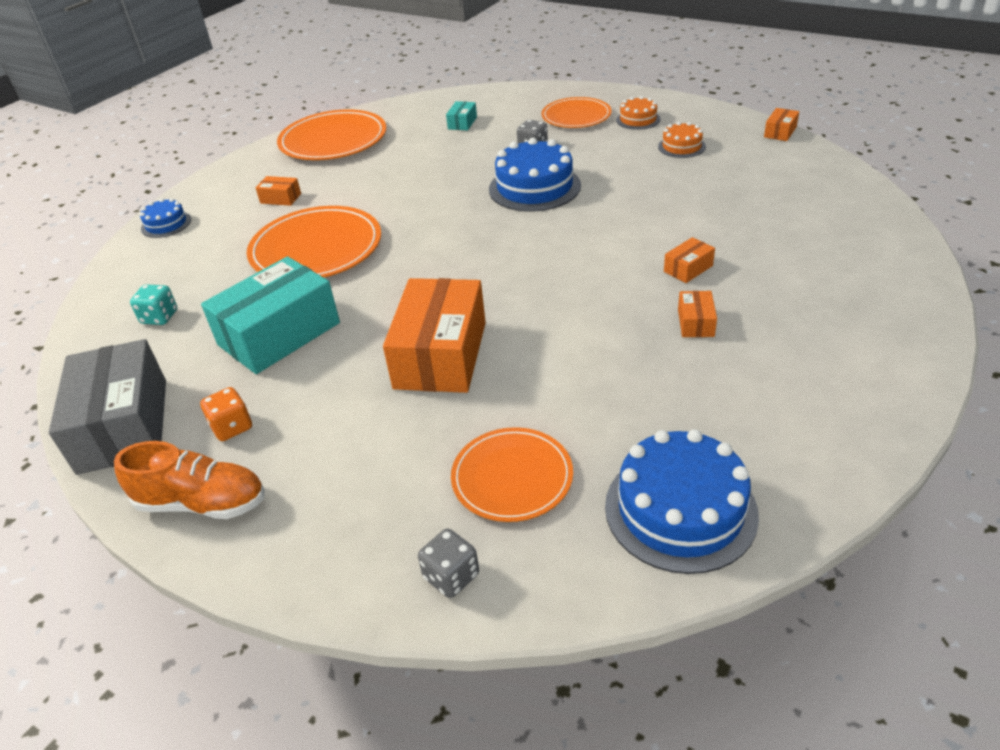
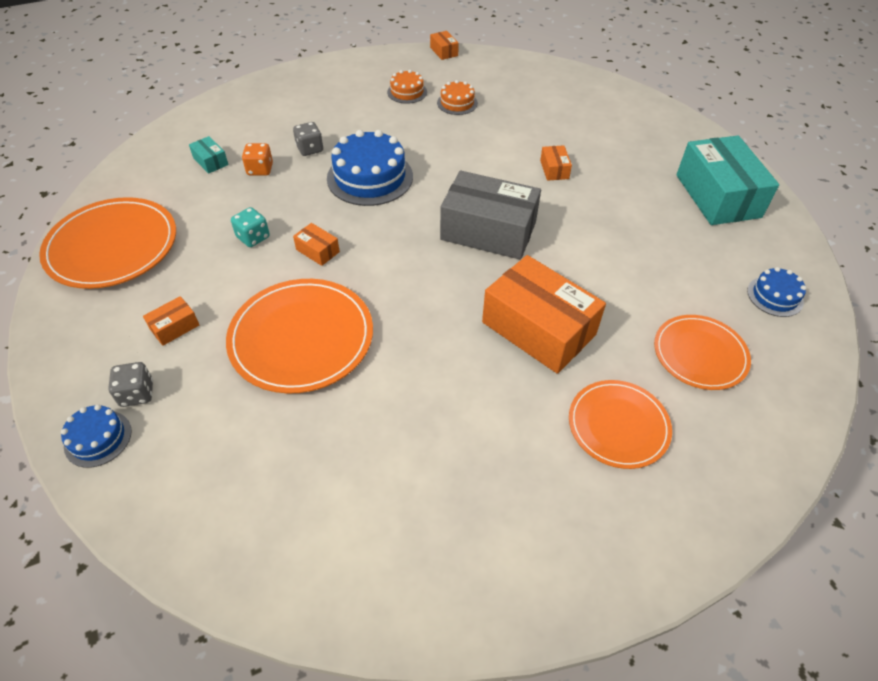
camera: 60 degrees left, 10 degrees up
(124, 425) = (448, 589): grey box -> grey box (488, 231)
(159, 317) = (287, 502): turquoise dice -> turquoise dice (253, 237)
(202, 503) = (606, 555): orange shoe -> none
(232, 427) = (520, 499): orange dice -> orange dice (260, 170)
(279, 334) = (413, 416): turquoise box -> turquoise box (717, 196)
(451, 576) = (774, 427): grey dice -> grey dice (137, 394)
(576, 116) = (294, 107): orange plate -> orange plate (618, 425)
(638, 119) = (343, 87): orange cake -> orange cake (457, 103)
(680, 509) = (775, 296): blue cake -> blue cake, size x0.53
(695, 323) = (613, 198): orange box -> orange box (317, 251)

